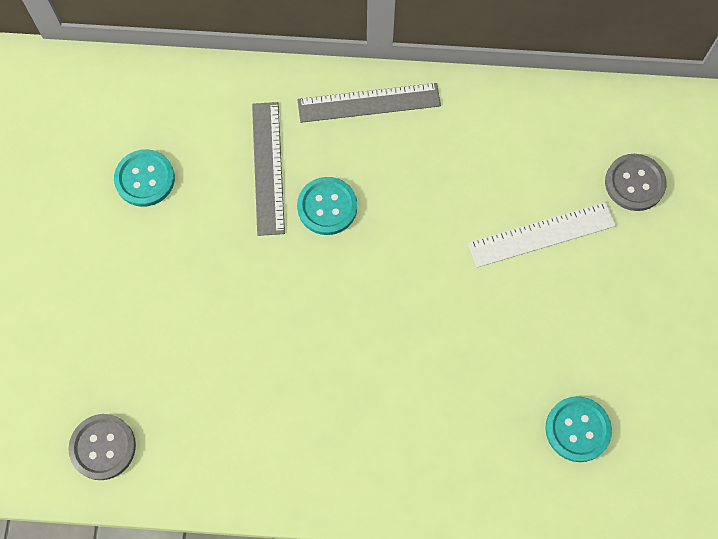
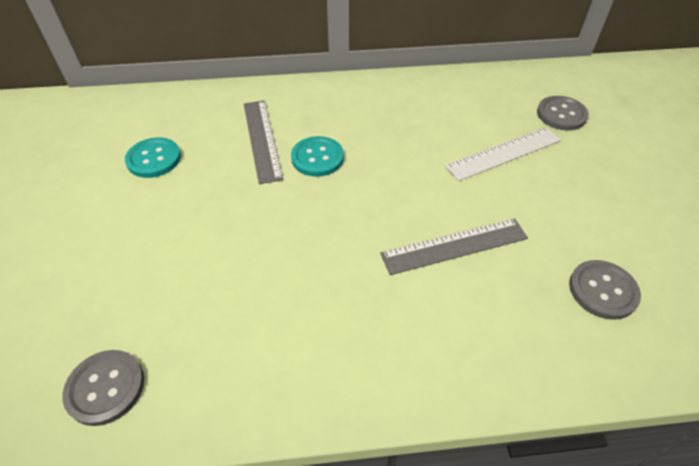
camera: 10 degrees left, 20 degrees down
(369, 102) = (337, 93): grey ruler -> grey ruler (454, 246)
(577, 429) = (602, 290): turquoise button -> grey button

